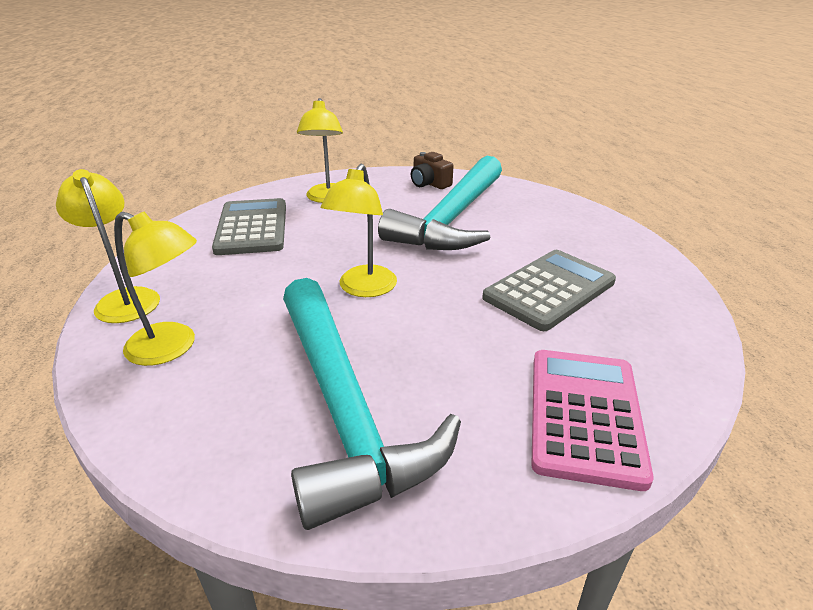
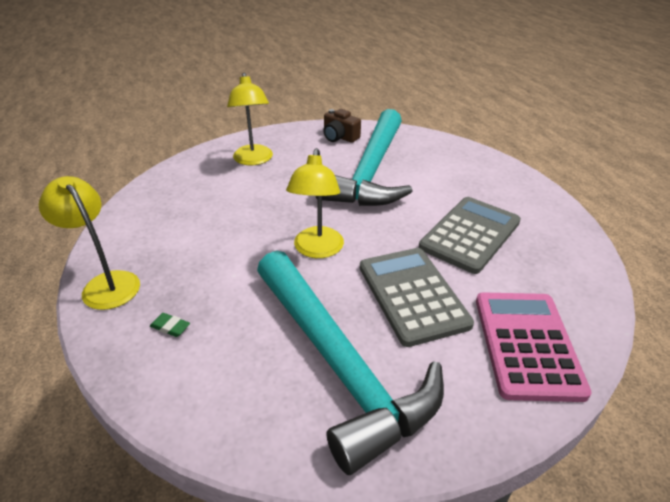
camera: 10 degrees left, 5 degrees up
(172, 348) = (170, 327): yellow lamp -> green eraser
(252, 228) = (196, 197): grey calculator -> grey calculator (412, 295)

